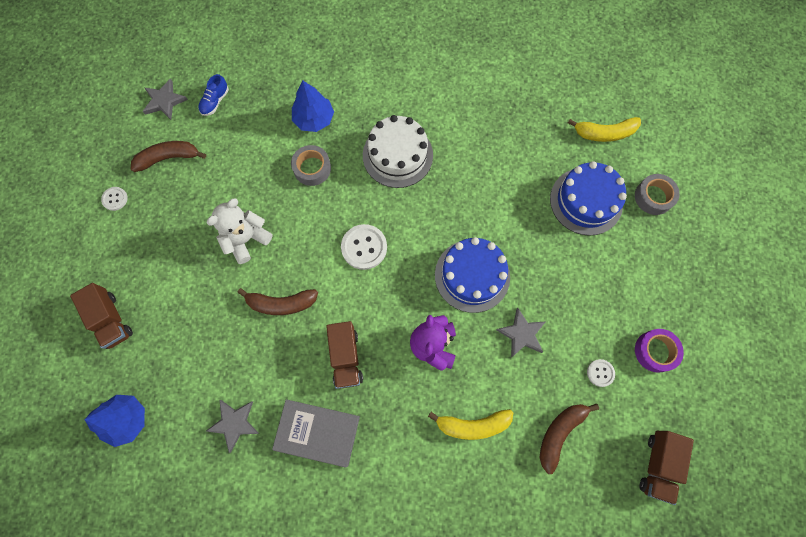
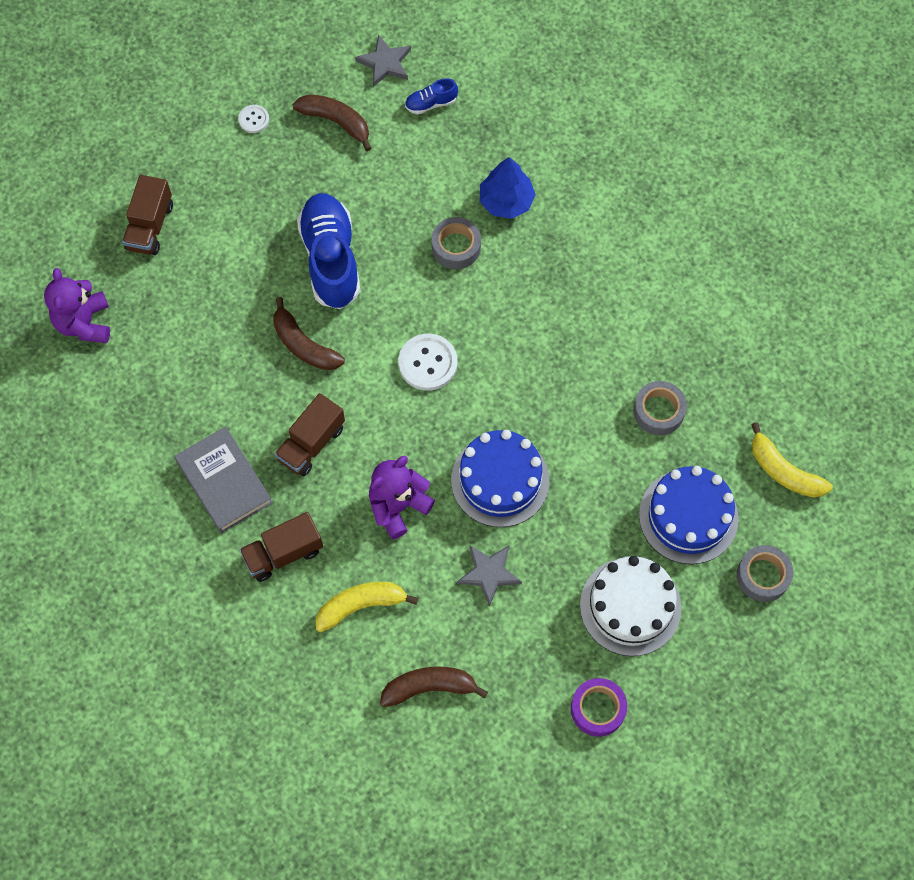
camera: 45 degrees right, 5 degrees down
(126, 420) = (84, 323): blue tree -> purple teddy bear
(234, 423) = (165, 408): grey star -> none
(246, 239) = (331, 259): white teddy bear -> blue shoe
(397, 155) = (550, 306): white cake -> white cake (630, 606)
(473, 425) = (360, 605): yellow banana -> yellow banana turned 120 degrees clockwise
(512, 159) = (658, 411): none -> grey tape
(600, 373) = (524, 676): white button -> none
(657, 465) = (487, 800): brown truck -> brown truck (283, 553)

